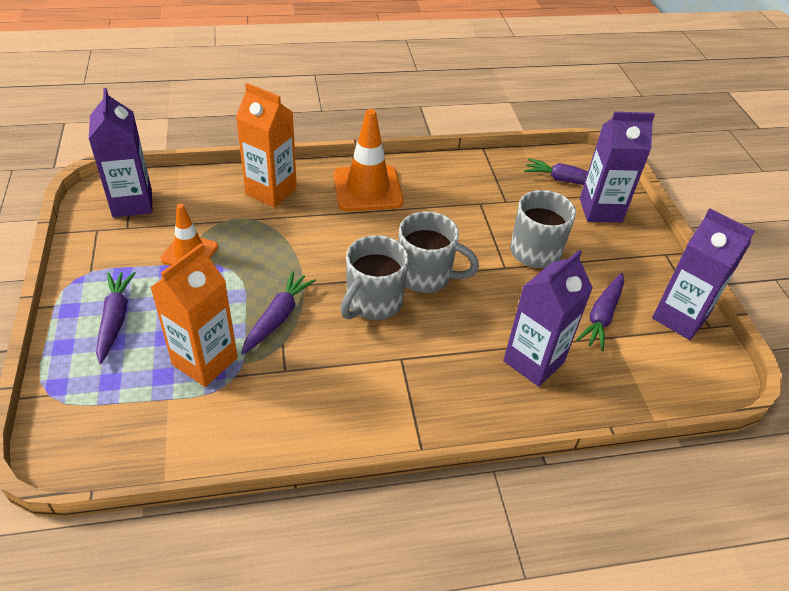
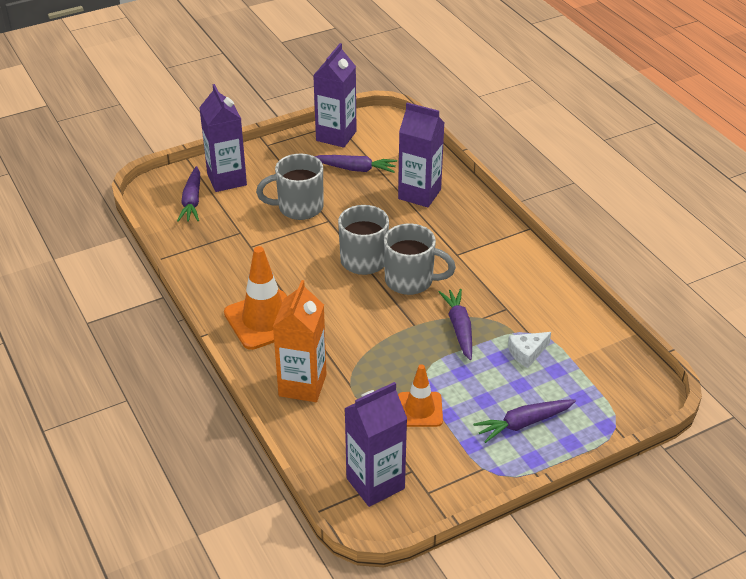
camera: 105 degrees left, 5 degrees down
(205, 361) = (527, 353): orange carton -> white cheese
(277, 317) = (459, 328): purple carrot -> purple carrot turned 75 degrees clockwise

